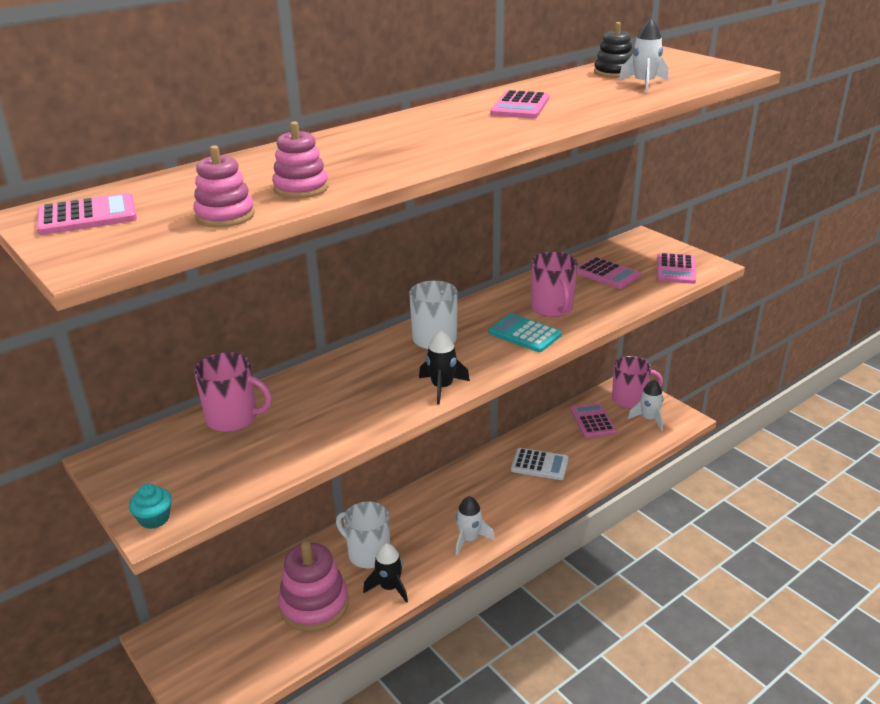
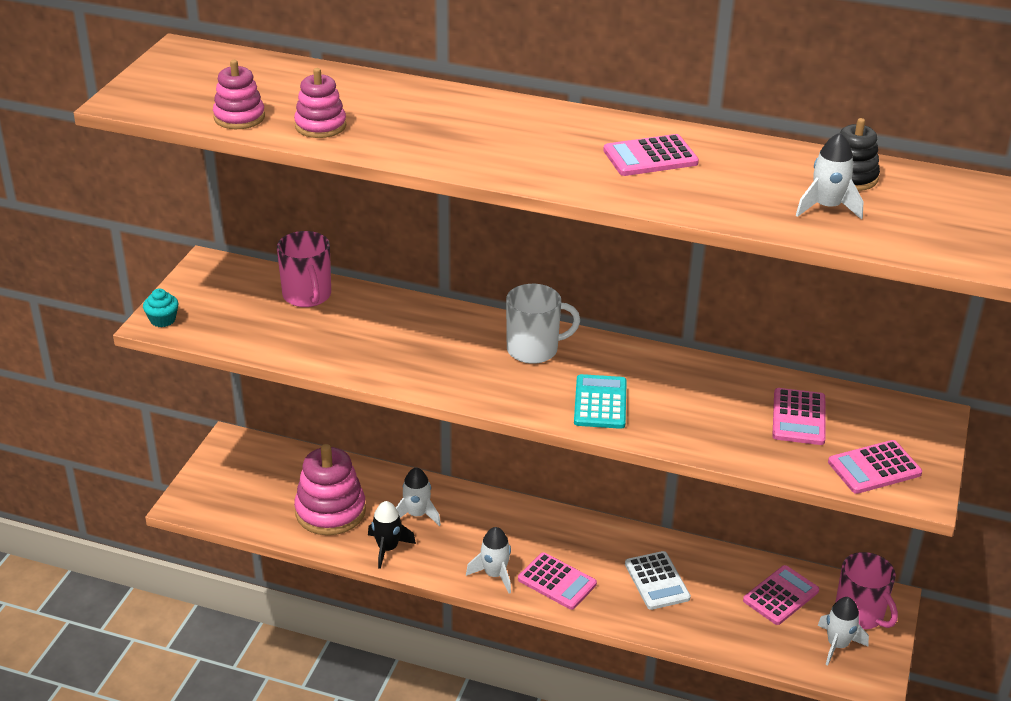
camera: 55 degrees right, 5 degrees up
(87, 216) = (194, 69): pink calculator -> pink calculator (557, 581)
(368, 554) = (417, 514): white mug -> white rocket
(442, 387) = (454, 386): black rocket -> none
(552, 308) = (673, 403): pink mug -> none

